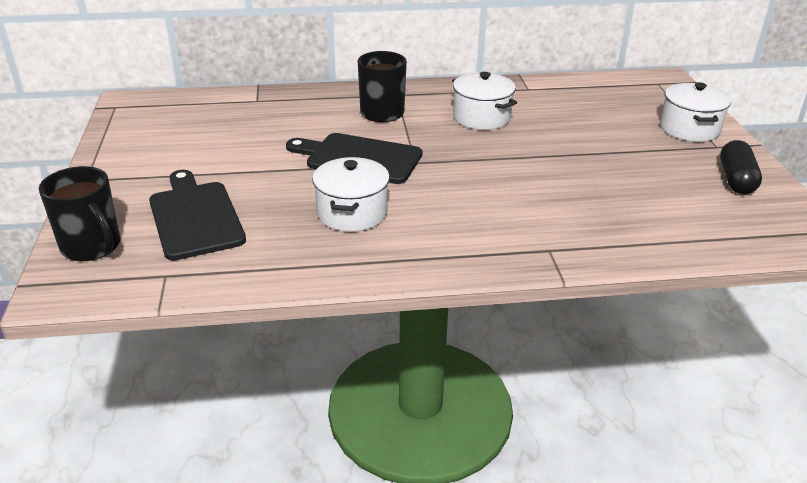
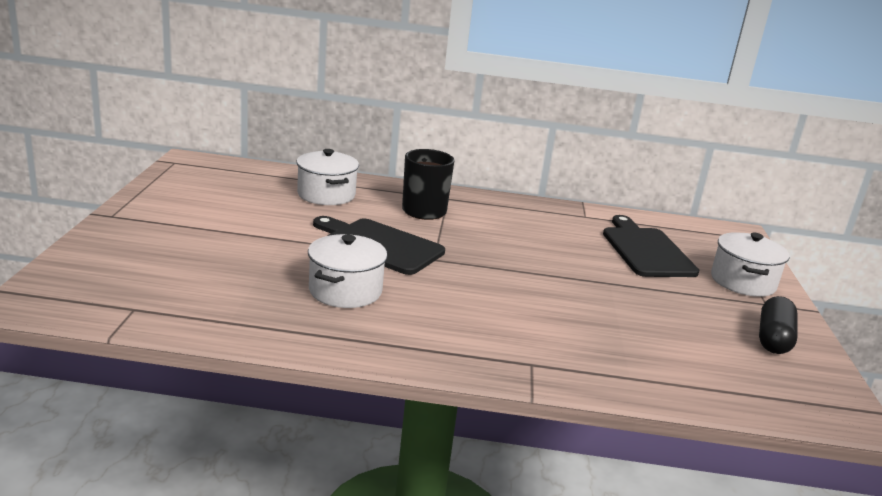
camera: 10 degrees right, 10 degrees down
(92, 247) = (82, 271): black mug -> none
(195, 217) = (192, 265): black cutting board -> black cutting board (646, 250)
(481, 117) = (523, 232): white pot -> white pot (326, 195)

